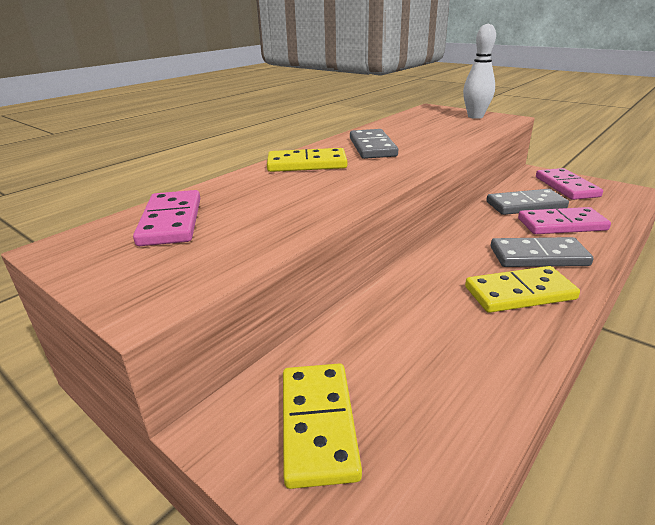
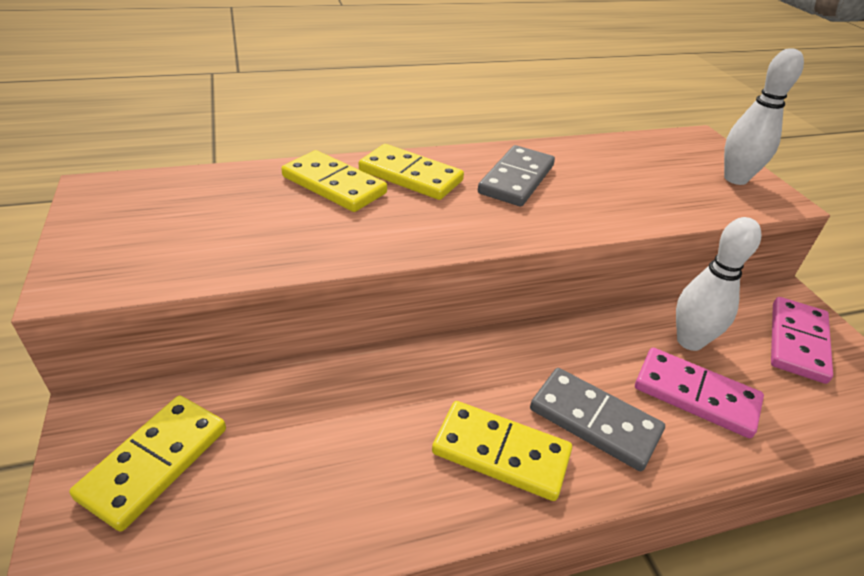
camera: 30 degrees right, 10 degrees up
(171, 221) = (199, 199): pink domino -> none
(263, 183) = (334, 185): none -> yellow domino
(525, 205) = (689, 341): grey domino -> white bowling pin

